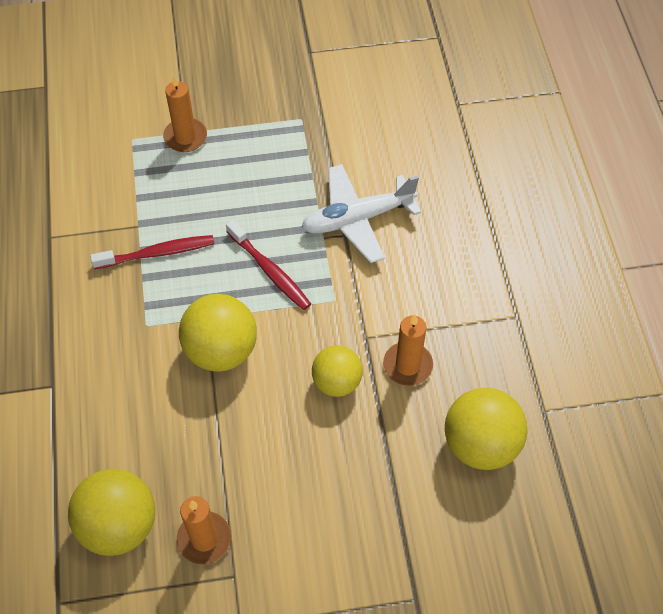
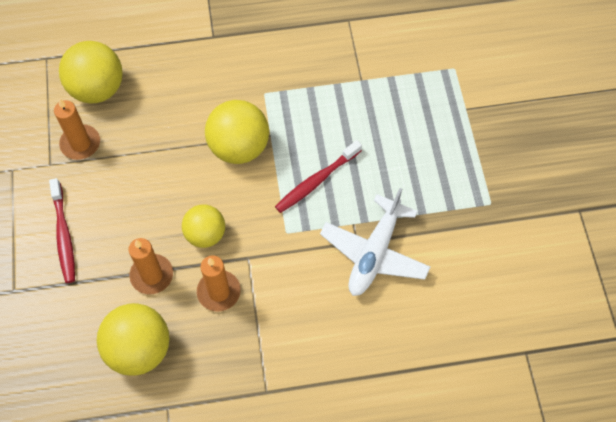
camera: 90 degrees right, 5 degrees up
(157, 253) = (334, 96): red toothbrush -> red toothbrush (64, 235)
(185, 137) = (460, 109): orange candle -> orange candle (152, 275)
(357, 219) = (374, 253): white plane -> white plane turned 135 degrees counterclockwise

